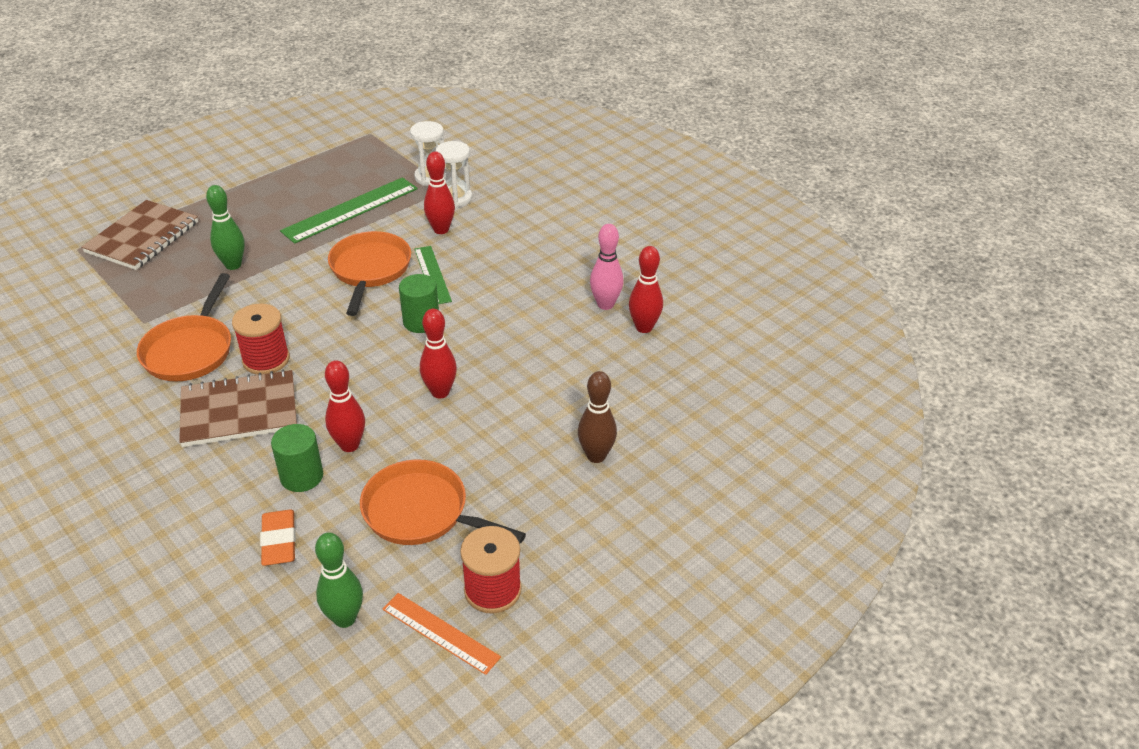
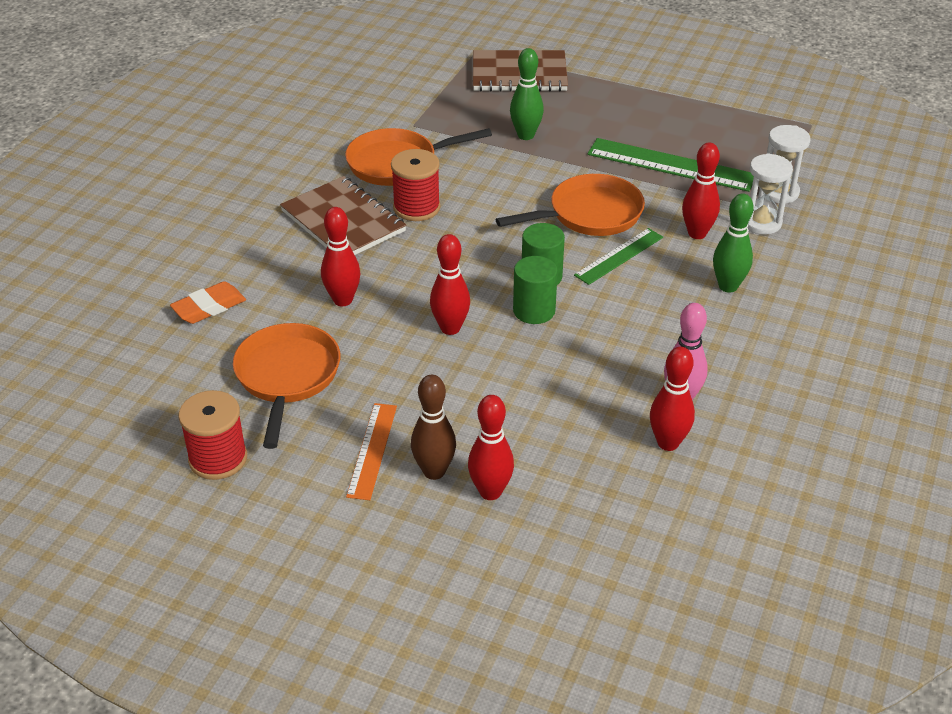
camera: 65 degrees right, 0 degrees up
(302, 476) = (288, 288): green cylinder -> green cylinder (534, 311)
(345, 618) = (145, 379): green bowling pin -> green bowling pin (728, 286)
(440, 633) = (154, 443): orange ruler -> orange ruler (372, 450)
(636, 432) = (490, 492): none -> red bowling pin

